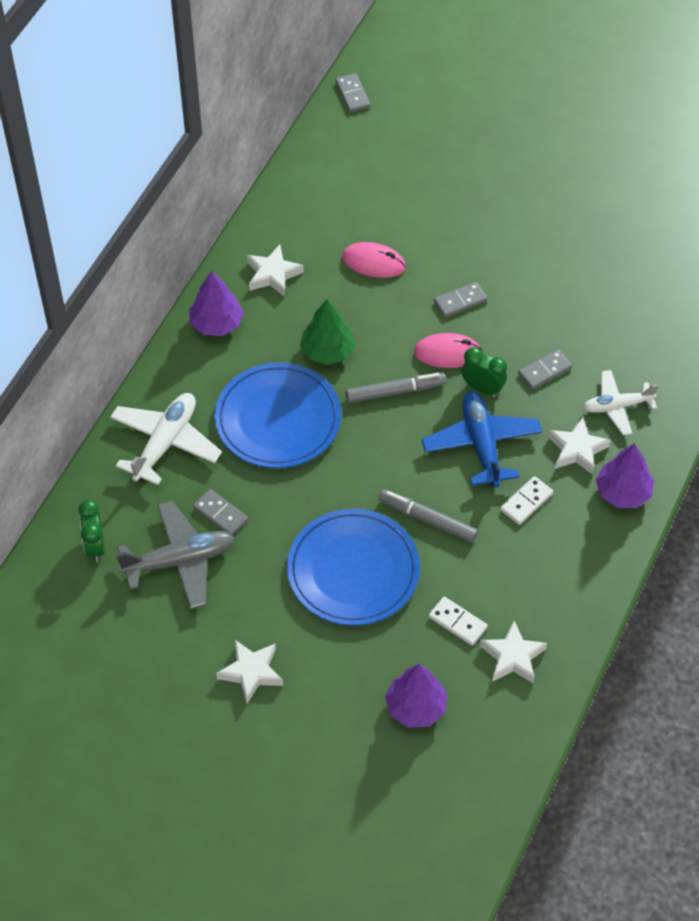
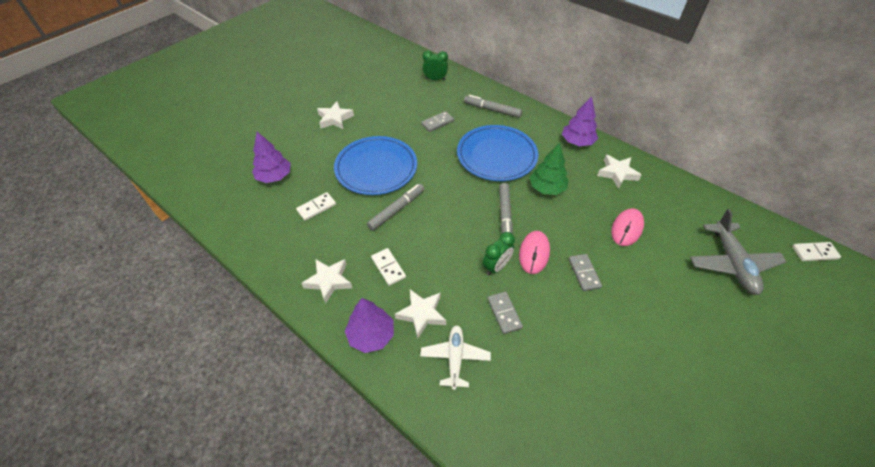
camera: 105 degrees right, 5 degrees down
(165, 443) = (492, 110): white plane -> grey marker
(179, 561) = (414, 104): grey plane -> grey plane (732, 263)
(352, 94) = (814, 252): grey domino -> white domino
(481, 444) = (446, 253): blue plane -> none
(513, 657) = (277, 229): white star -> white star (329, 281)

